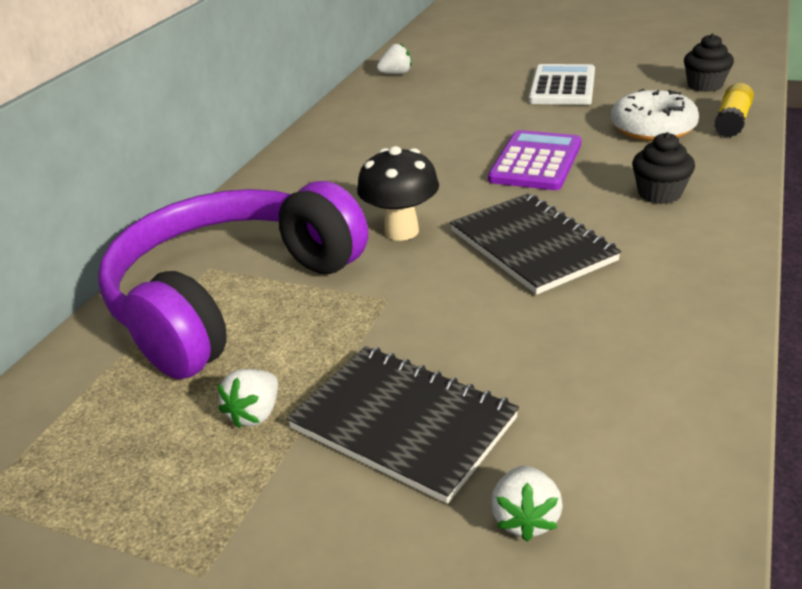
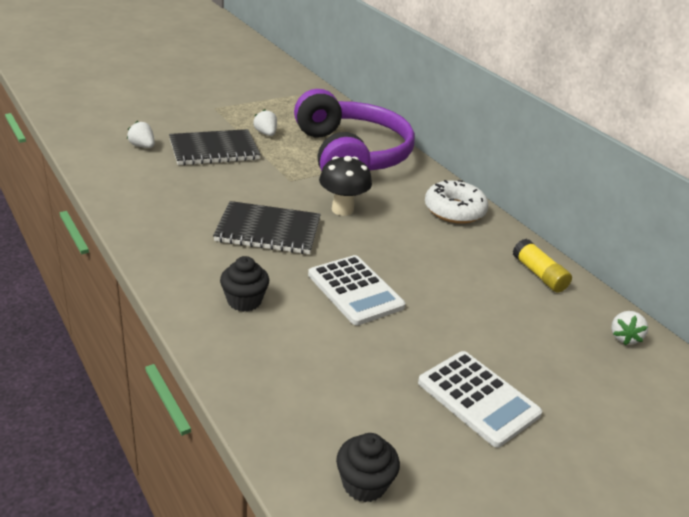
camera: 120 degrees right, 0 degrees up
(536, 162) = (355, 290): purple calculator -> white calculator
(652, 128) = (328, 373): white donut -> white donut (454, 210)
(732, 122) = (275, 422): yellow glue stick -> yellow glue stick (539, 274)

